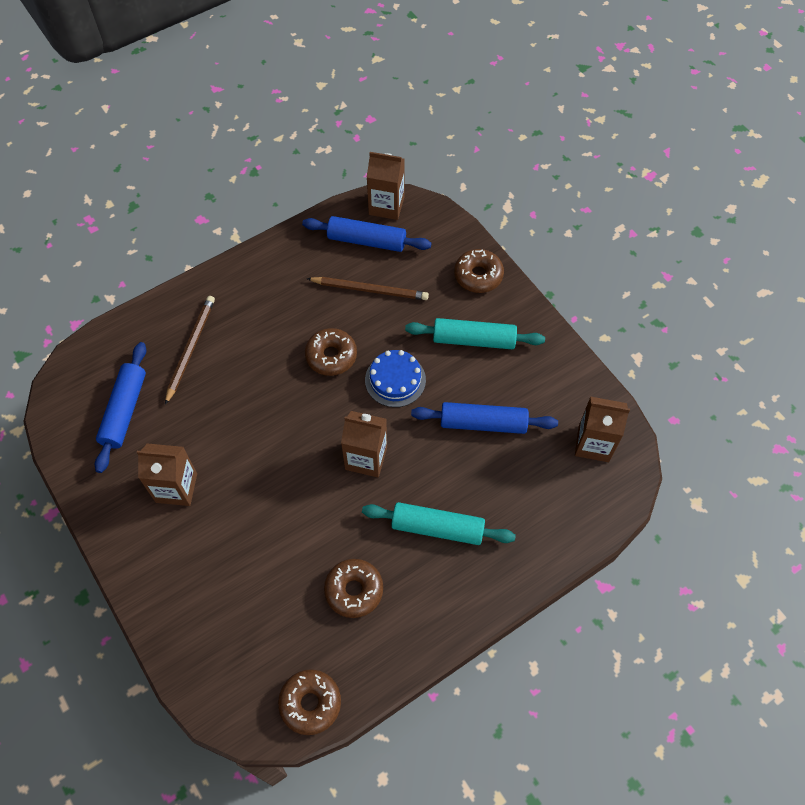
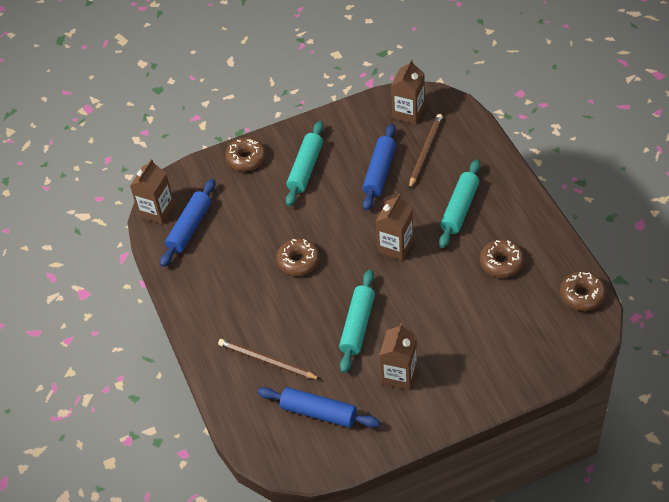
camera: 75 degrees left, 10 degrees down
(244, 433) = (357, 325): none -> turquoise rolling pin
(370, 290) = (240, 230): brown pencil -> brown pencil (425, 152)
(395, 380) = (330, 221): blue cake -> none

